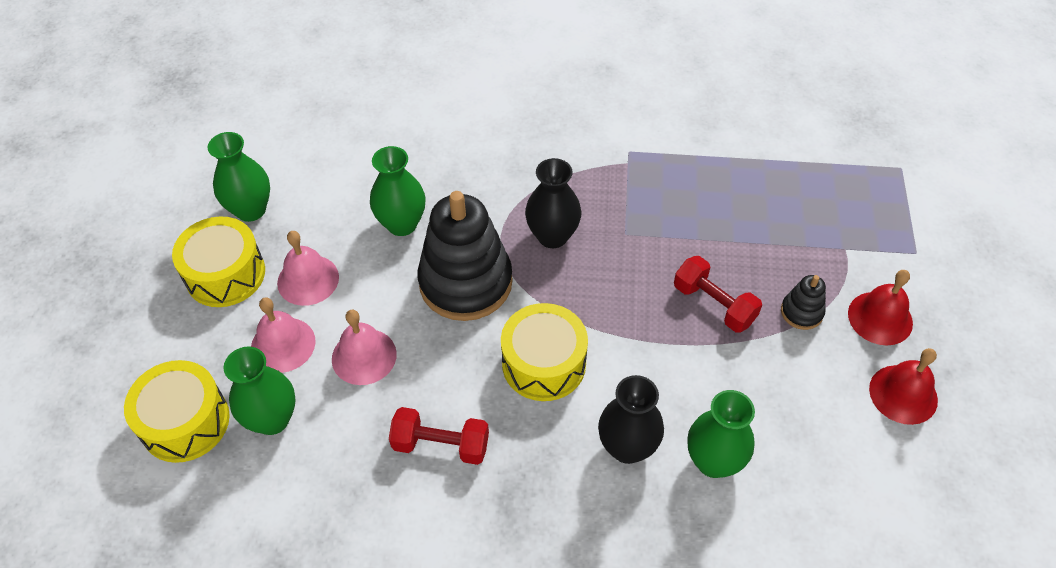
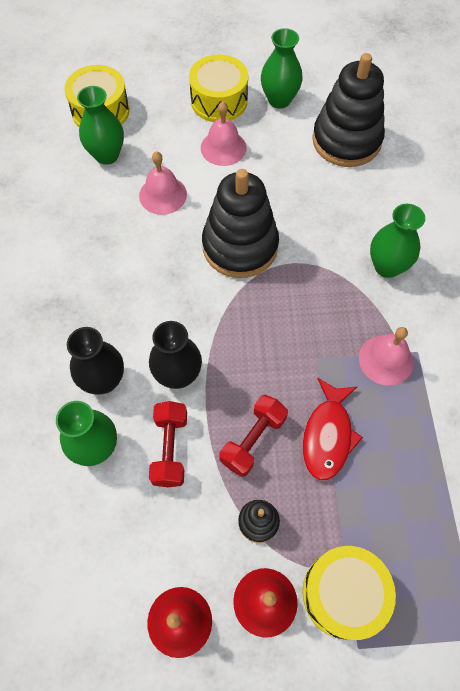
camera: 80 degrees right, 10 degrees up
(283, 344) = (166, 146): pink bell -> pink bell (386, 360)
(341, 156) = (346, 140): none -> black stacking toy
(402, 224) = (288, 193): green vase -> green vase (387, 266)
(441, 445) = (95, 255): red dumbbell -> red dumbbell (170, 449)
(544, 363) = (172, 312): yellow drum -> yellow drum (343, 594)
(552, 236) = (300, 301): black vase -> black vase (178, 375)
(713, 239) = (328, 435): none -> red fish

